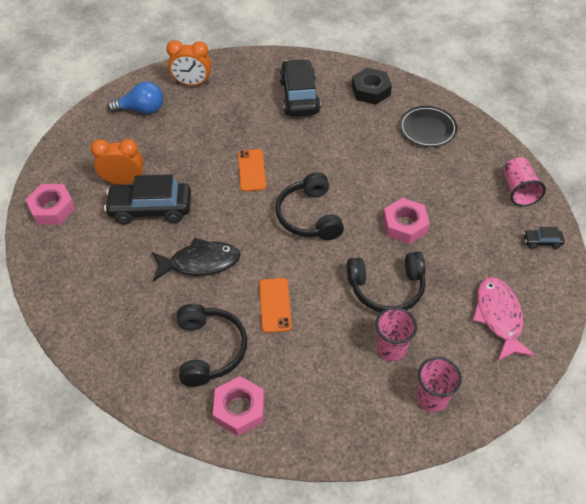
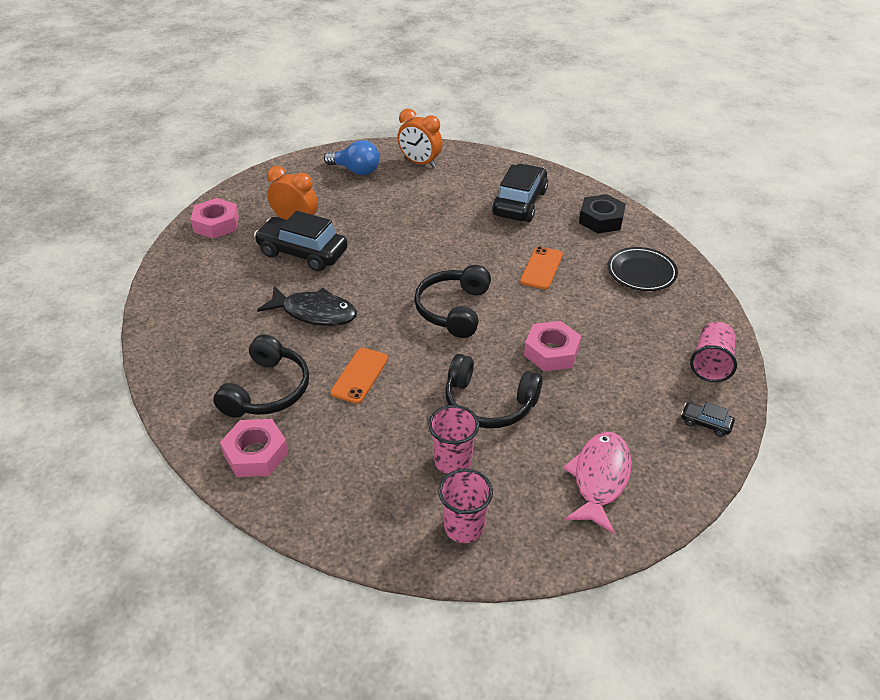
camera: 25 degrees right, 10 degrees down
(251, 170) = (424, 251): orange phone -> orange phone (541, 268)

